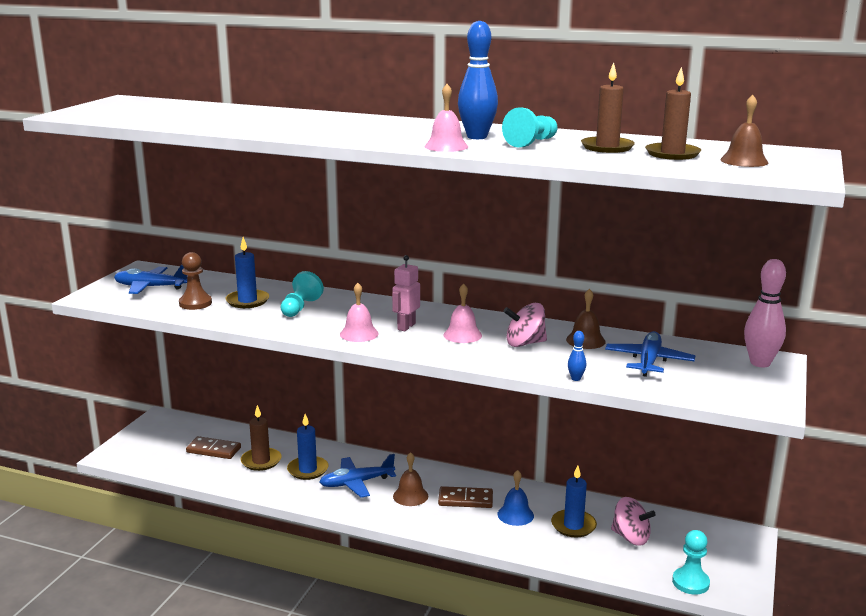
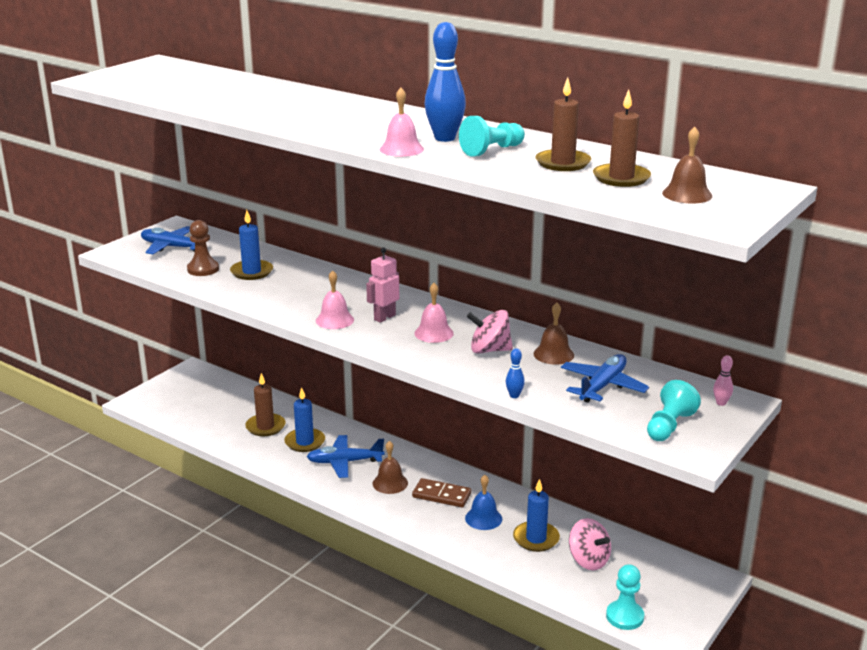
camera: 15 degrees right, 5 degrees up
(214, 450) = (227, 409): brown domino -> none
(300, 307) = (296, 285): turquoise pawn -> turquoise pawn (669, 426)
(760, 363) = (721, 403): pink bowling pin -> pink bowling pin, size x0.46

